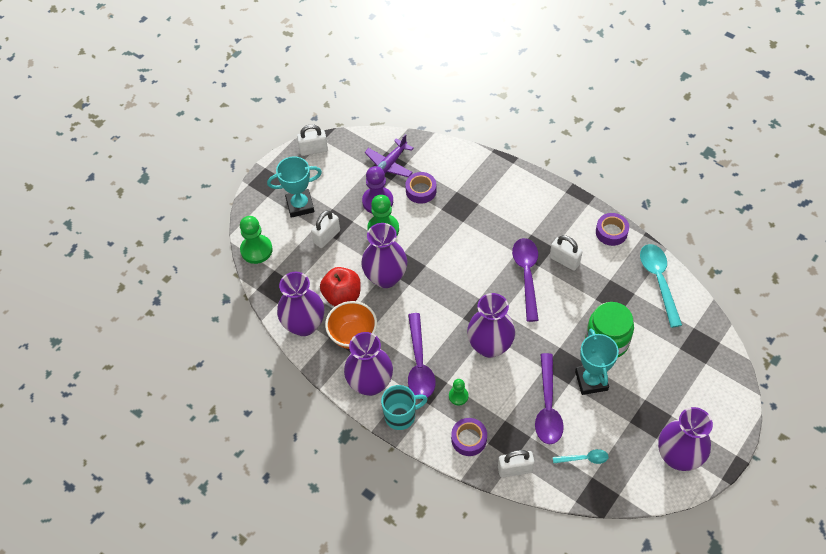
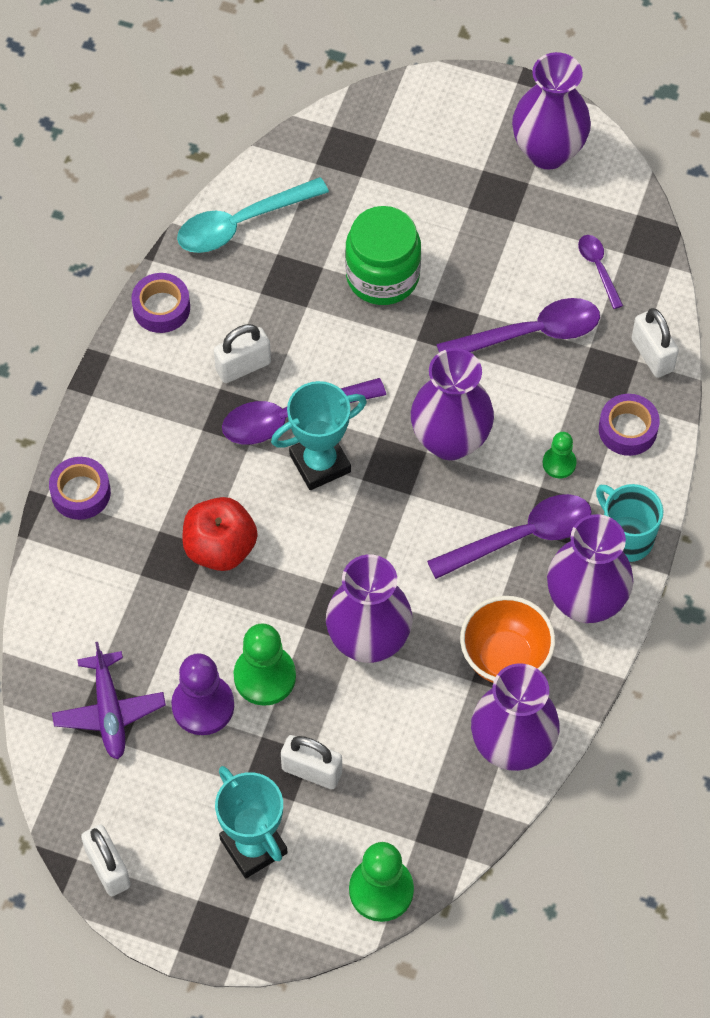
camera: 110 degrees left, 5 degrees up
(342, 296) = (431, 701): red apple -> red apple (220, 548)
(389, 165) = (109, 712): purple plane -> purple plane turned 60 degrees clockwise
(421, 191) = (156, 636): purple tape -> purple tape (80, 493)
(564, 260) = (243, 366): white padlock -> white padlock turned 45 degrees clockwise
(584, 458) = (598, 268): turquoise spoon -> purple spoon
(591, 380) = (462, 284): turquoise trophy -> turquoise trophy (320, 463)

